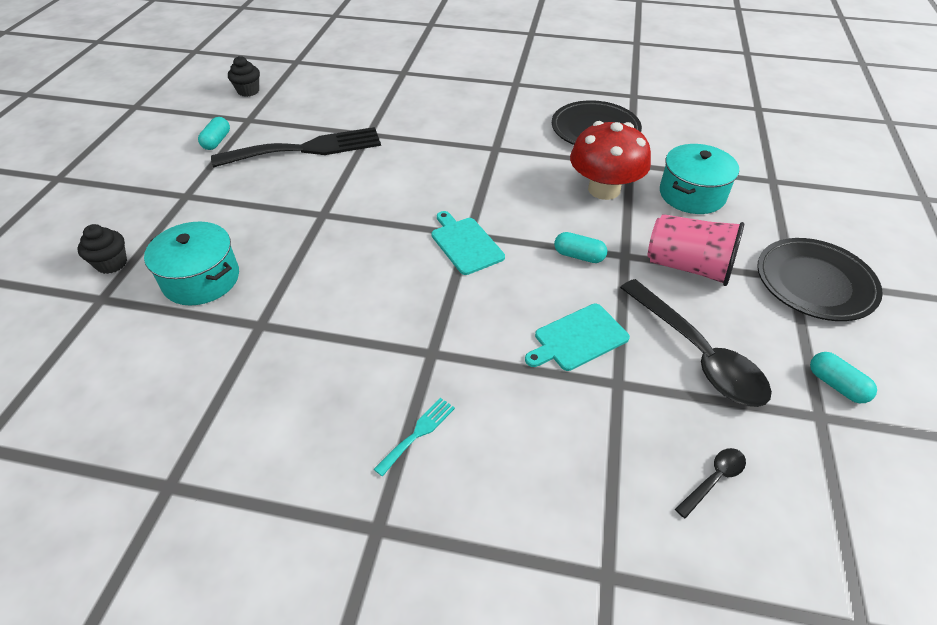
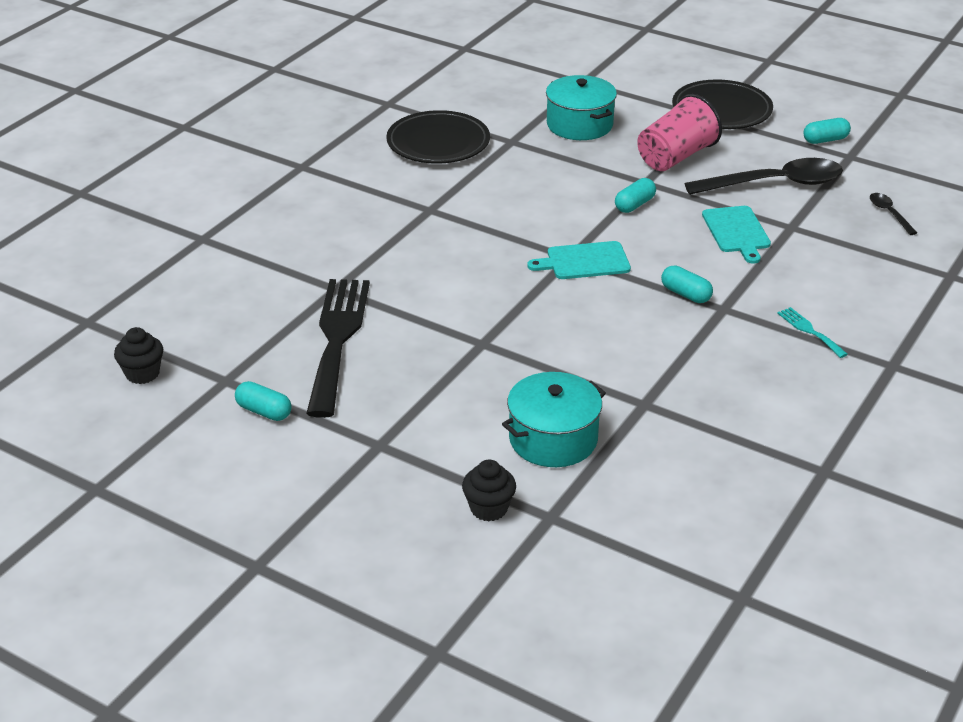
camera: 70 degrees left, 10 degrees down
(443, 320) = (685, 294): none -> turquoise capsule
(604, 189) = (544, 166): red mushroom -> none

